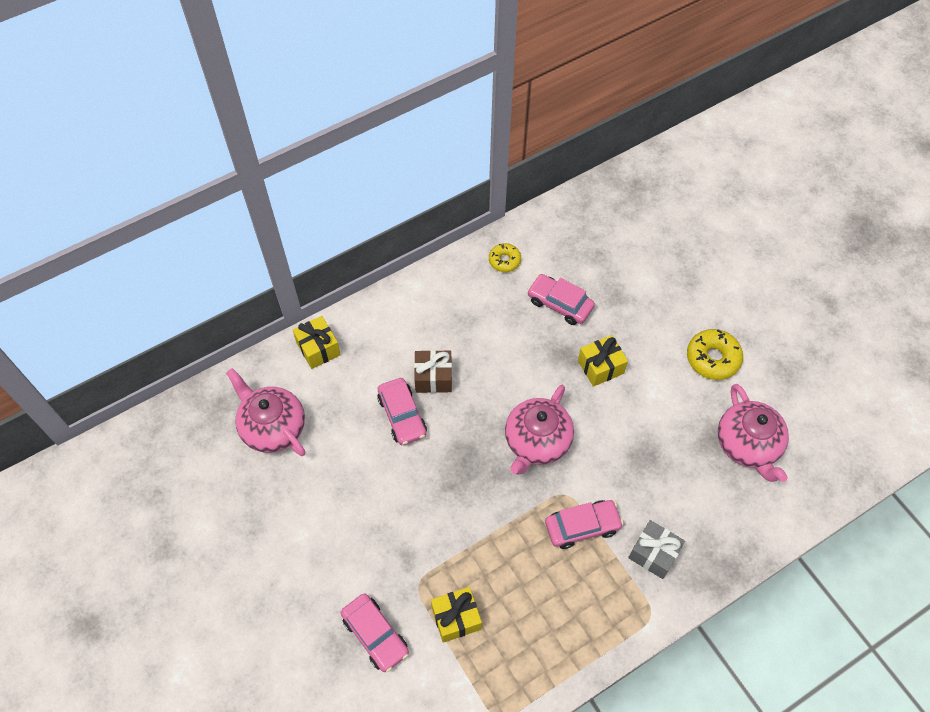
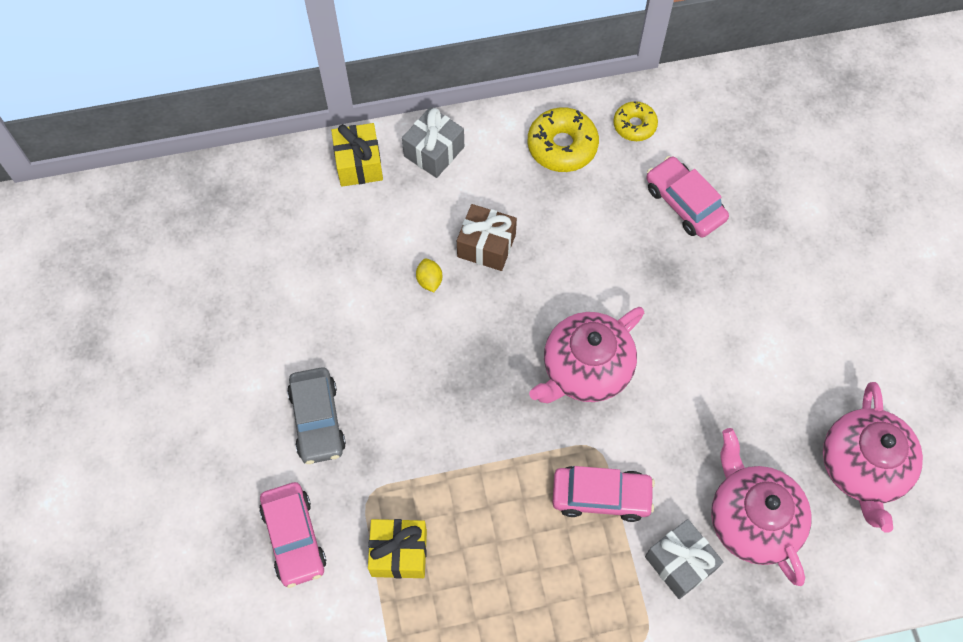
camera: 20 degrees right, 5 degrees up
(272, 427) = (268, 242): pink teapot -> pink teapot (752, 519)
(359, 543) = (317, 420): none -> grey car
(370, 323) = (434, 151): none -> grey gift
(402, 416) = (429, 280): pink car -> yellow lemon
(600, 367) = (706, 301): yellow gift -> none
(712, 358) = (860, 339): yellow donut -> yellow donut (562, 146)

